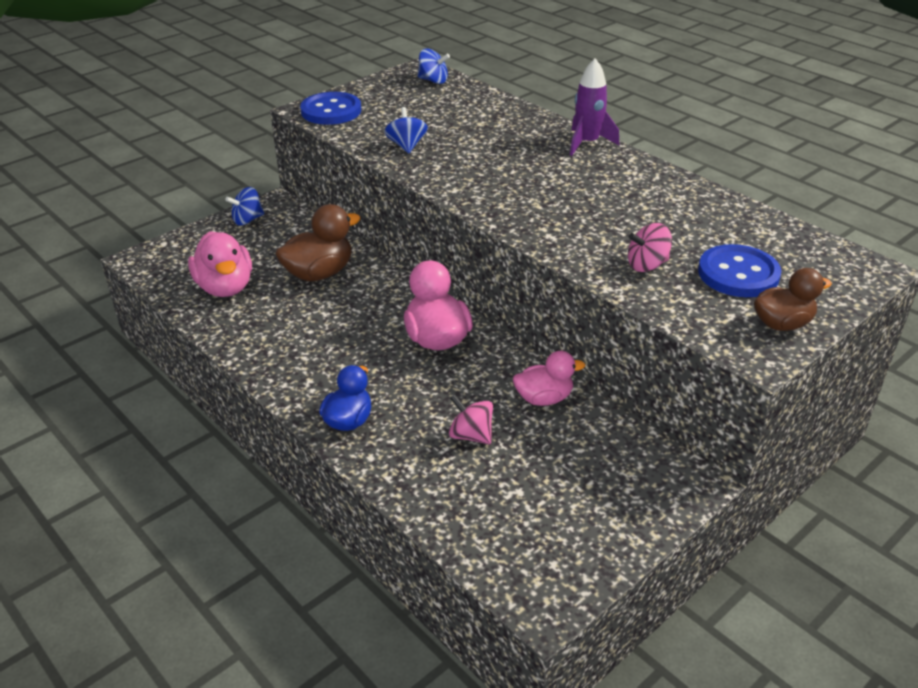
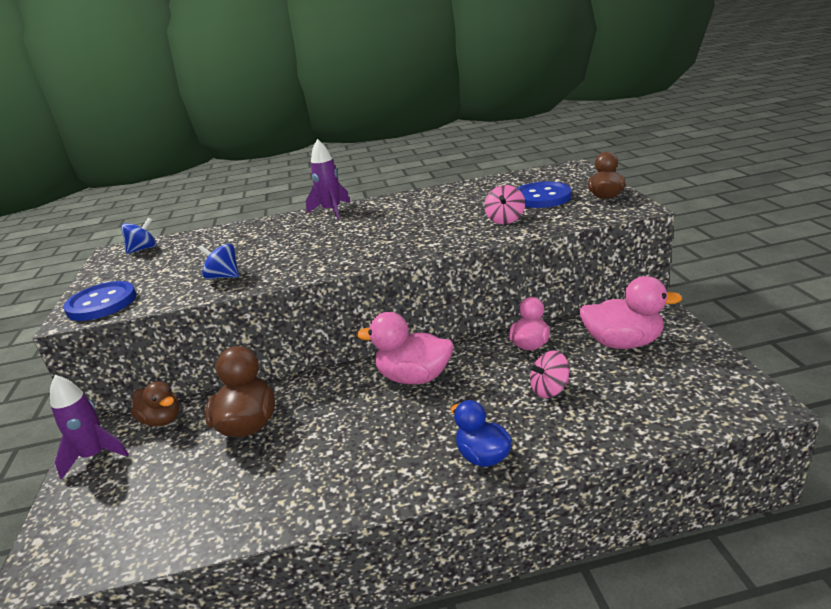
camera: 55 degrees left, 10 degrees down
(225, 287) = (189, 501): pink duck -> pink duck (623, 343)
(247, 220) = (95, 456): blue spinning top -> purple rocket
(301, 228) = (162, 420): none -> brown duck

